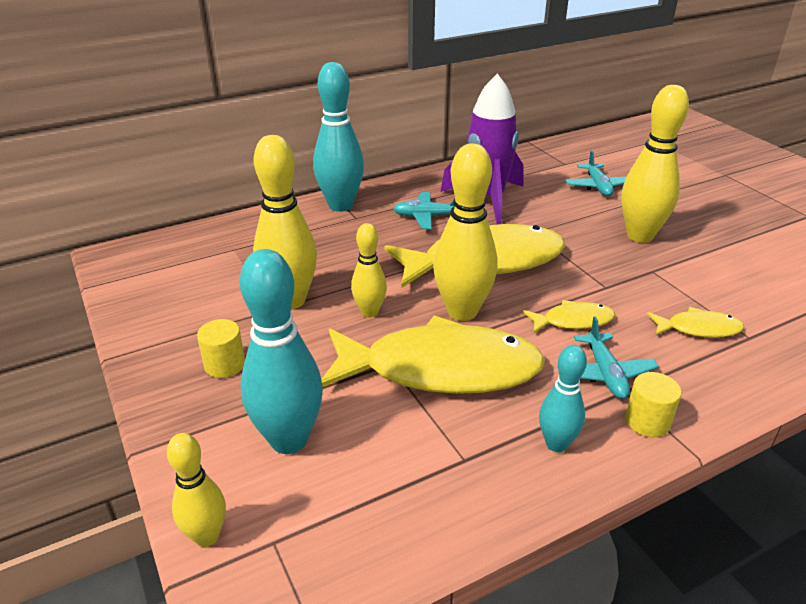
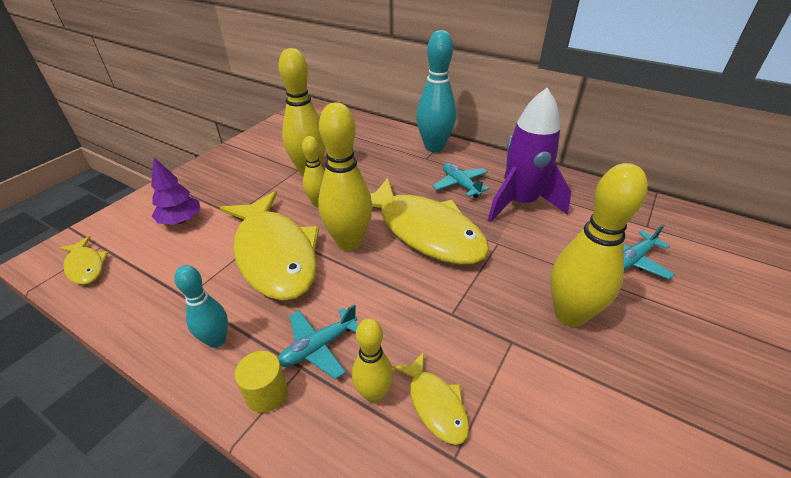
camera: 60 degrees right, 5 degrees up
(207, 536) = (102, 223): yellow bowling pin -> yellow bowling pin (374, 394)
(225, 365) = (236, 175): yellow cylinder -> none
(289, 440) = (181, 220): turquoise bowling pin -> purple tree
(573, 321) = (381, 306): yellow fish -> yellow fish (86, 266)

